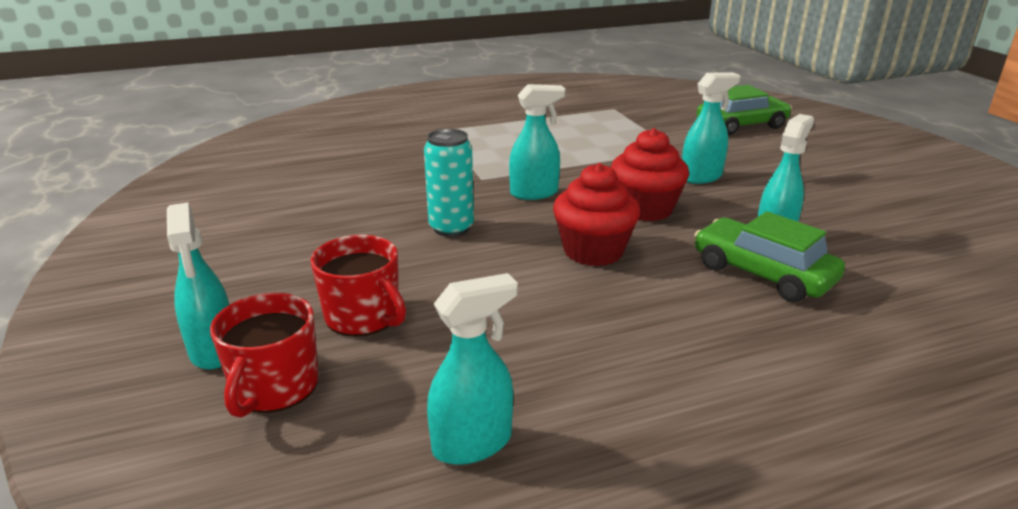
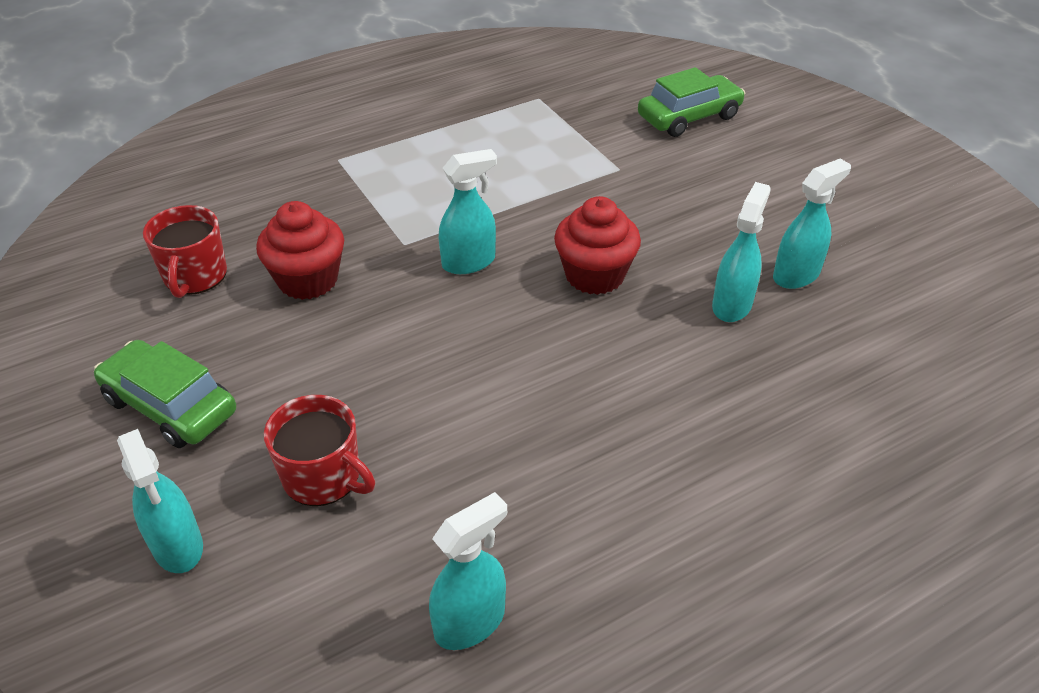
camera: 10 degrees left, 15 degrees up
(274, 387) = (258, 584): red mug -> red mug (195, 276)
(451, 228) = (387, 331): turquoise can -> none
(593, 251) = (547, 348): red cupcake -> red cupcake (308, 280)
(701, 177) = (650, 214): turquoise spray bottle -> turquoise spray bottle (796, 275)
(762, 273) = (722, 360): green car -> green car (170, 406)

